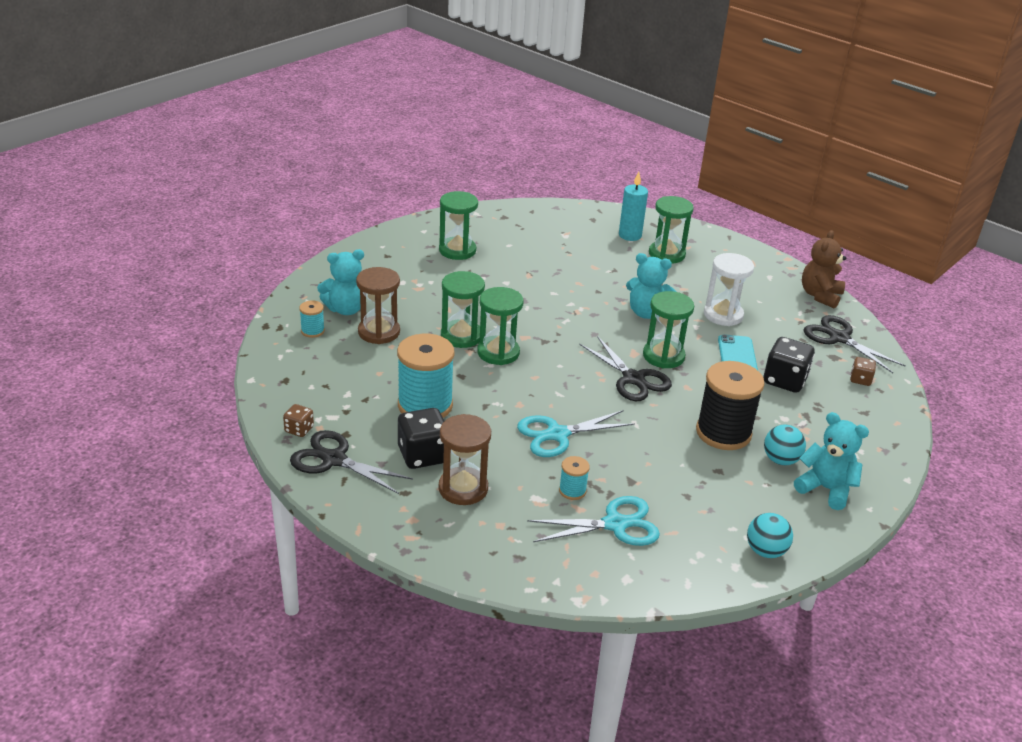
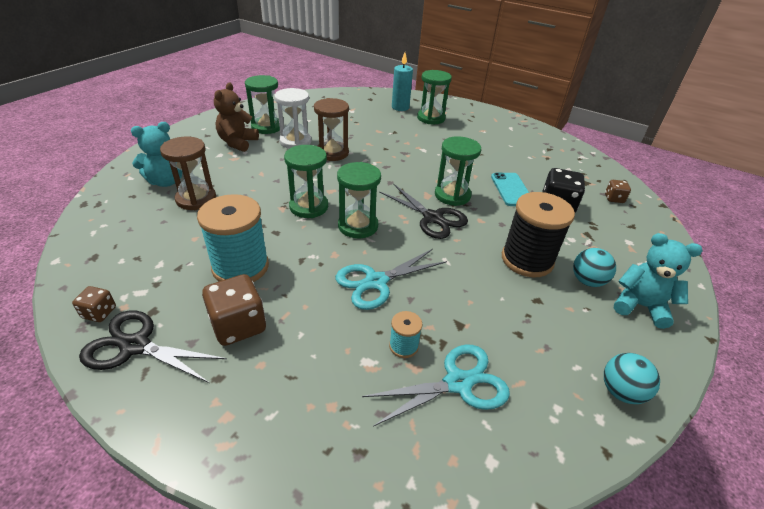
camera: 10 degrees left, 5 degrees up
(312, 331) = (131, 204): turquoise spool -> none
(423, 455) = (238, 325): black dice -> brown dice
(461, 336) = (274, 195): green hourglass -> green hourglass (358, 226)
(463, 488) = (285, 362): brown hourglass -> brown hourglass (332, 153)
(646, 313) = (428, 161): turquoise teddy bear -> none
(723, 315) = (488, 158): white hourglass -> white hourglass (295, 141)
(820, 296) = (552, 138): brown teddy bear -> brown teddy bear (238, 143)
(839, 338) = (581, 167): black scissors -> none

